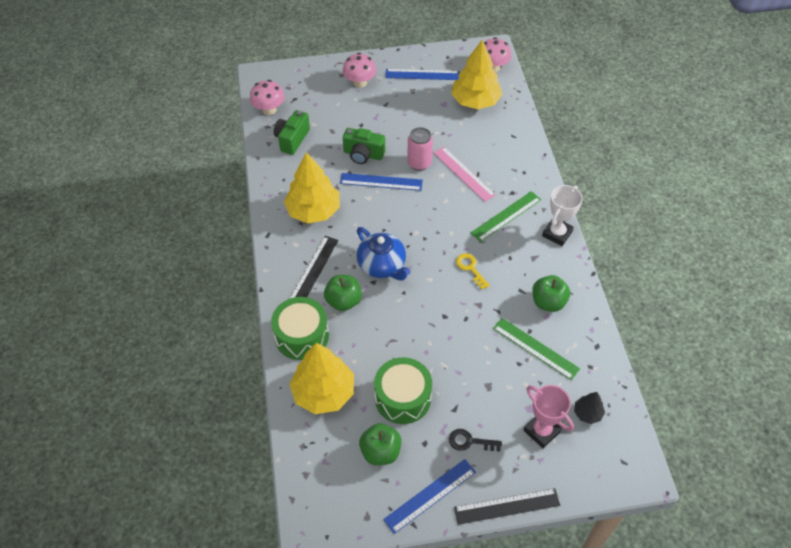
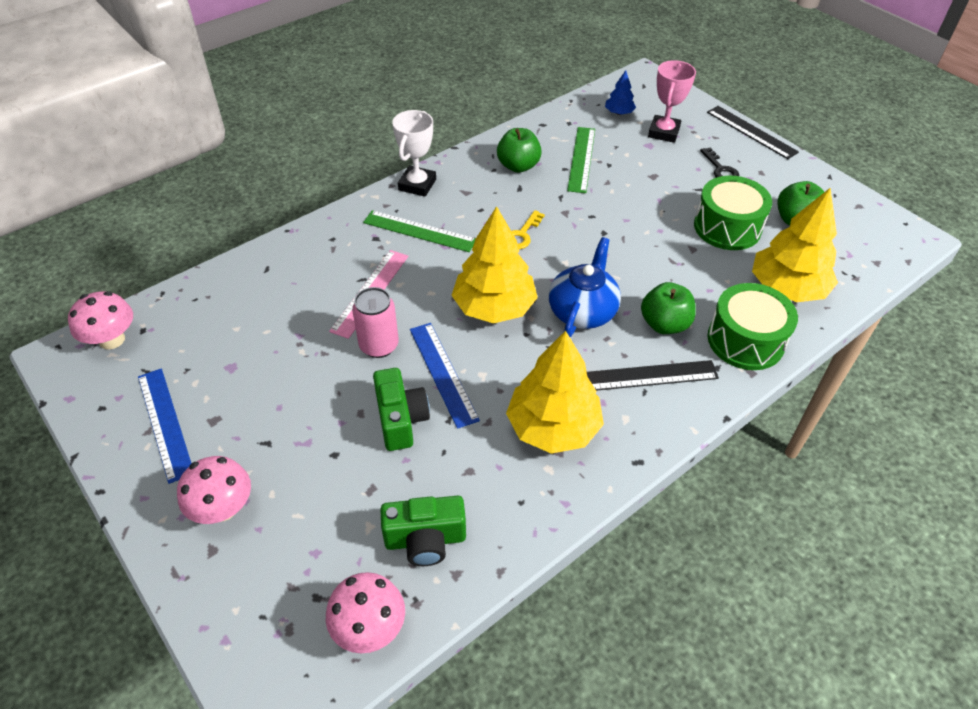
camera: 120 degrees left, 5 degrees down
(430, 495) = (795, 176): blue ruler -> none
(475, 101) = (208, 332): yellow tree -> yellow tree (494, 307)
(557, 233) = (417, 185): white trophy -> white trophy turned 75 degrees counterclockwise
(587, 413) = (619, 113): black tree -> blue tree

